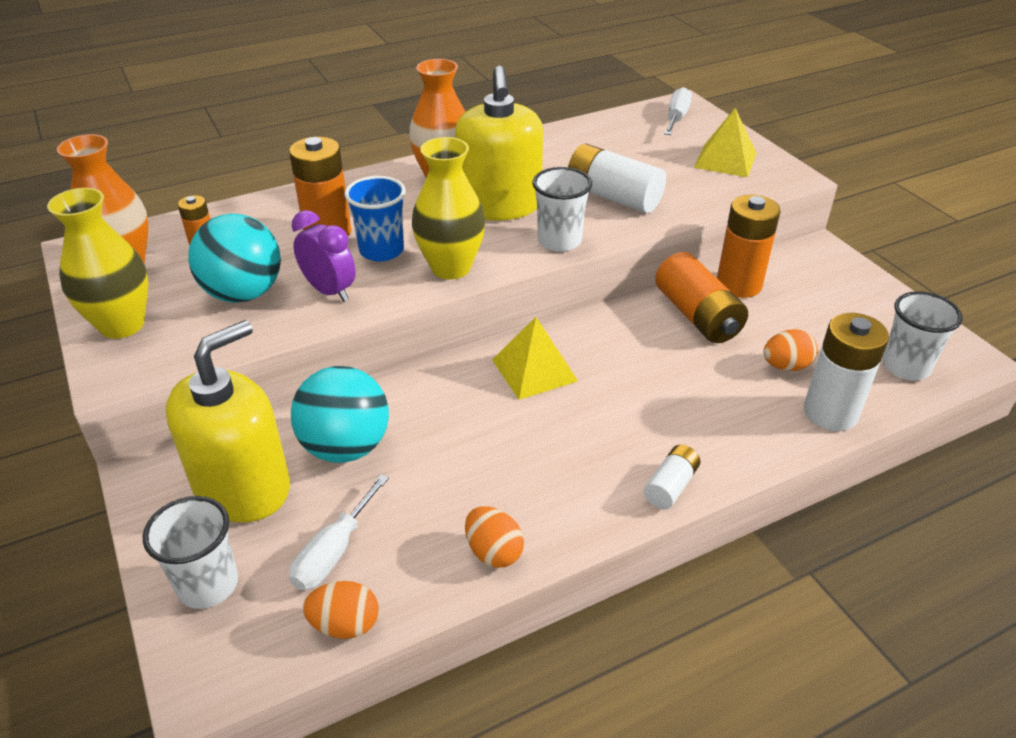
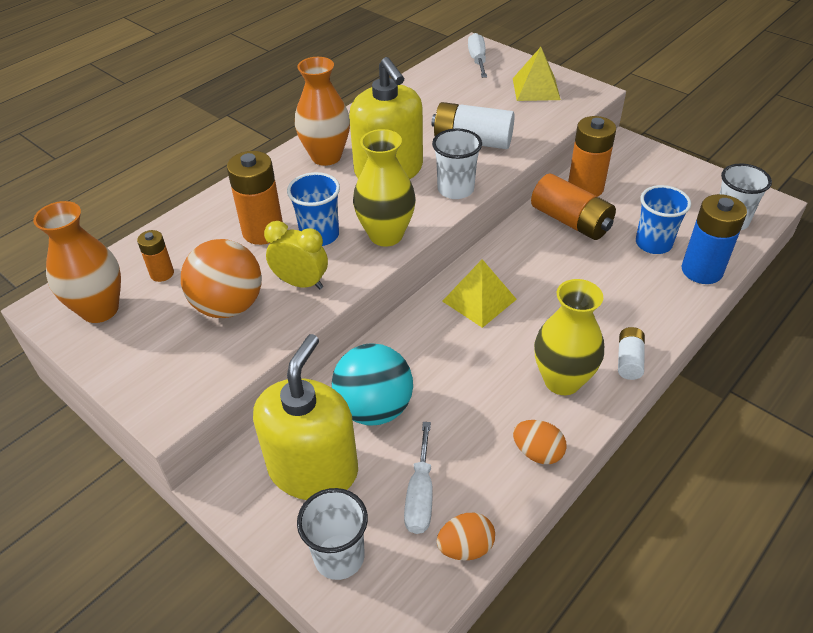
camera: 20 degrees left, 5 degrees up
(122, 325) = (140, 365): yellow vase -> yellow vase (562, 380)
(244, 293) = (229, 306): turquoise ball -> orange ball
(329, 291) = (301, 283): purple clock -> yellow clock
(786, 366) = (653, 244): orange egg -> blue cup
(830, 412) = (701, 270): white battery -> blue battery

